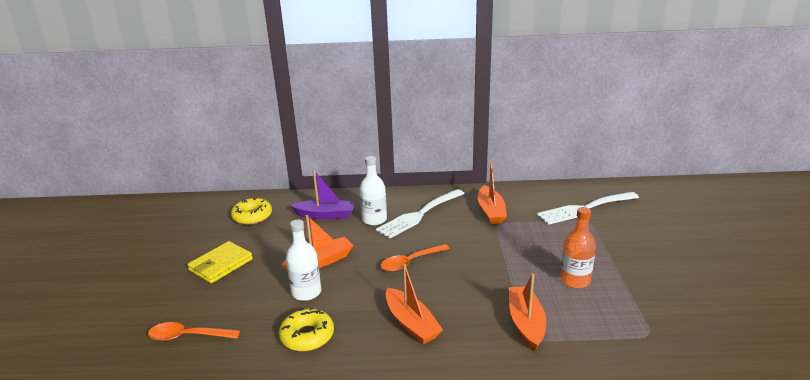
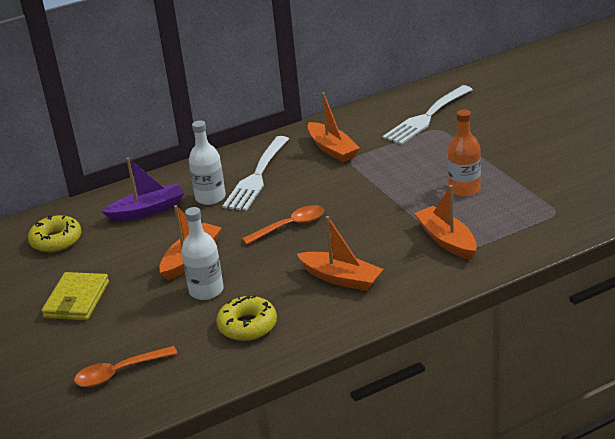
camera: 25 degrees left, 5 degrees up
(410, 262) = (290, 226): orange spoon -> orange spoon turned 150 degrees counterclockwise

